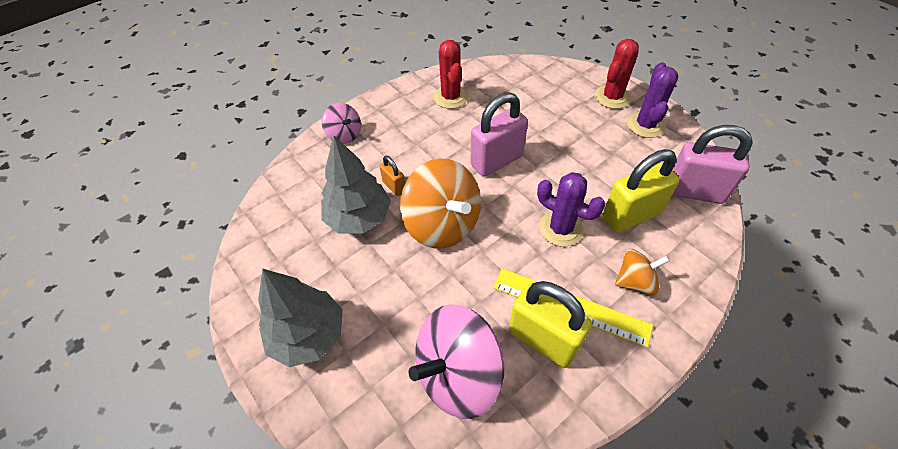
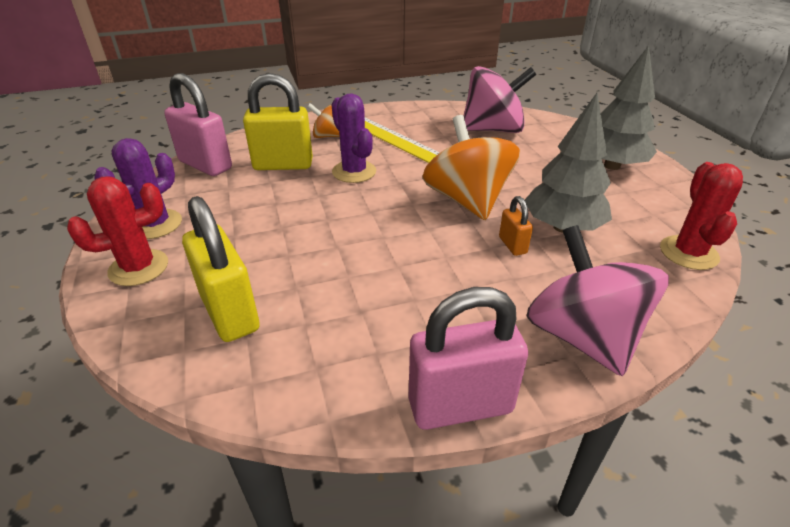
camera: 160 degrees left, 15 degrees down
(344, 135) = (582, 336): pink spinning top -> pink spinning top, size x1.85
(451, 97) = (371, 349): red cactus -> red cactus (688, 253)
(496, 161) = (369, 237): pink padlock -> pink padlock (460, 405)
(543, 340) = (423, 129): yellow padlock -> yellow padlock (230, 313)

